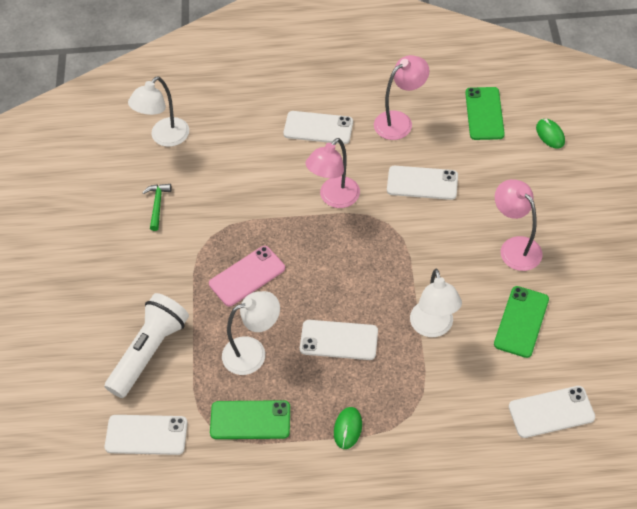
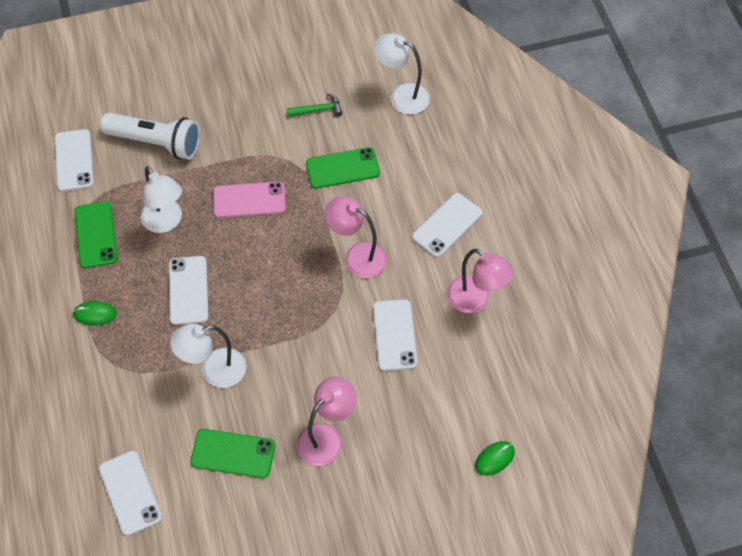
camera: 75 degrees right, 5 degrees up
(247, 276) = (249, 200): pink phone -> pink phone turned 45 degrees counterclockwise
(318, 128) = (447, 225): white phone -> white phone turned 45 degrees clockwise
(484, 113) = (509, 384): green phone -> green phone (342, 168)

